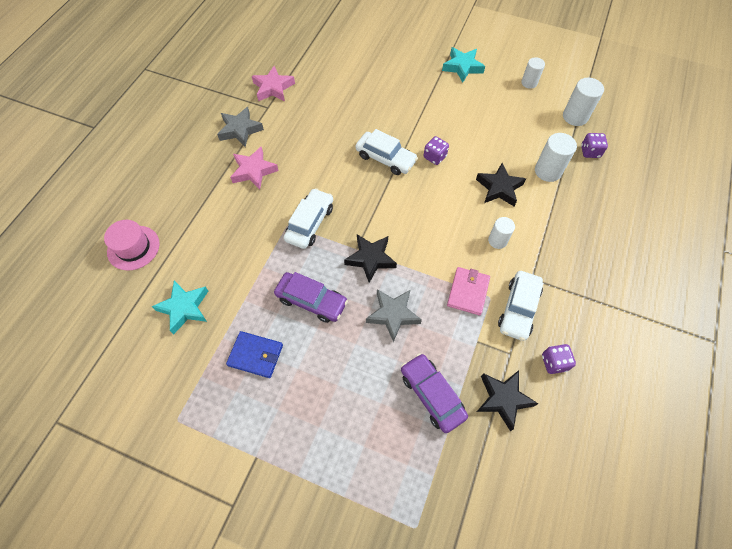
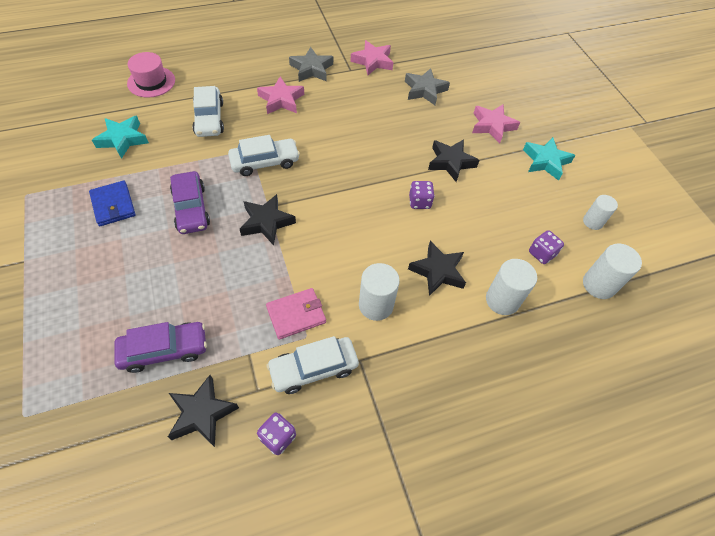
camera: 45 degrees right, 5 degrees down
(385, 158) = (380, 170): white car -> white car (209, 118)
(393, 315) = (223, 272): grey star -> grey star (424, 90)
(406, 70) = (492, 126): none -> pink star
(416, 115) = (451, 162): none -> black star
(432, 395) = (164, 350): purple car -> purple car turned 60 degrees clockwise
(497, 240) = (376, 305): white cylinder -> white cylinder, size x1.51
(590, 152) = (569, 324): purple dice -> purple dice (541, 253)

